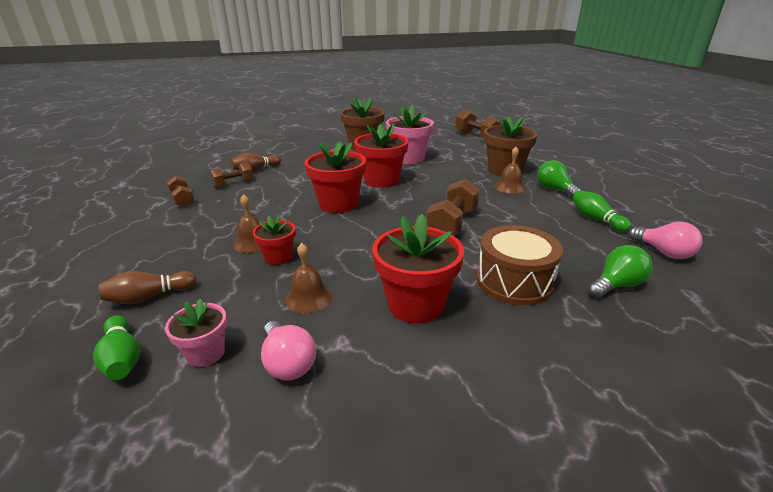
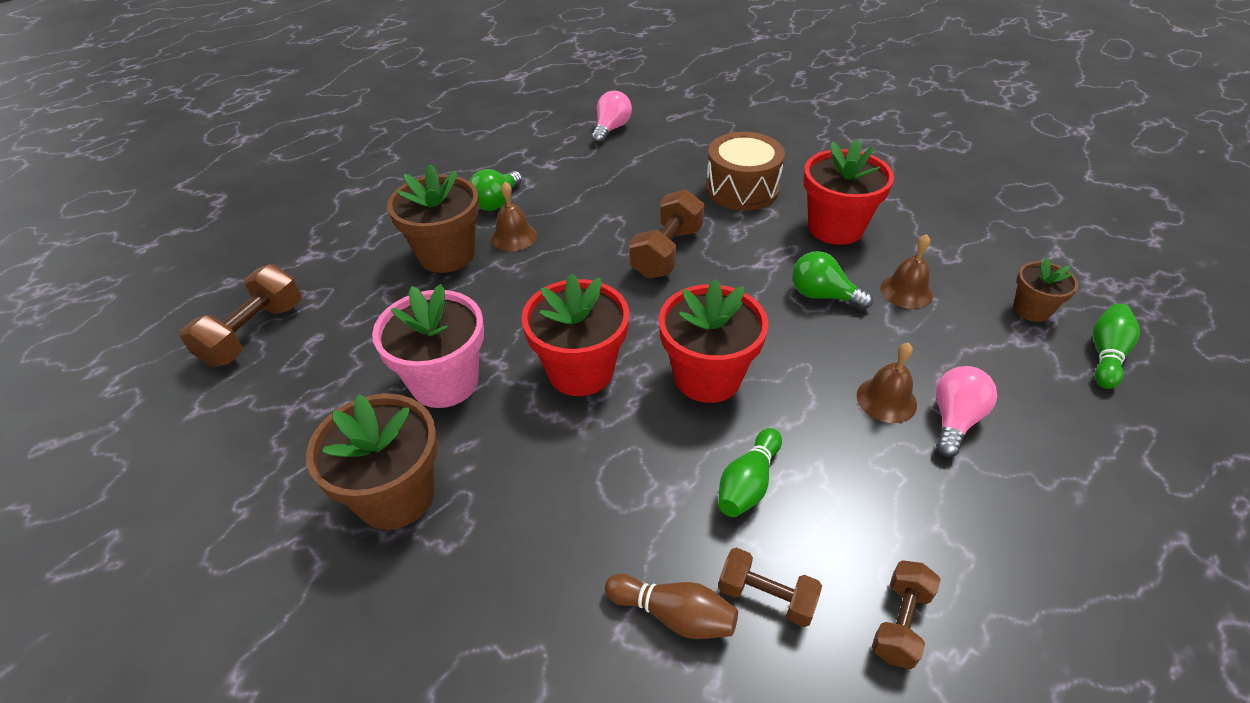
camera: 120 degrees left, 15 degrees up
(149, 297) = (1058, 408): brown bowling pin -> none
(206, 353) = (1031, 309): pink flower pot -> brown flower pot
(278, 257) = (882, 354): red flower pot -> none
(288, 363) = (975, 261): pink light bulb -> pink light bulb (954, 420)
(452, 223) = (667, 252): brown dumbbell -> brown dumbbell turned 60 degrees counterclockwise
(596, 219) = (567, 165): green bowling pin -> green bowling pin (748, 483)
(616, 285) = (693, 144): green light bulb -> green light bulb (822, 295)

